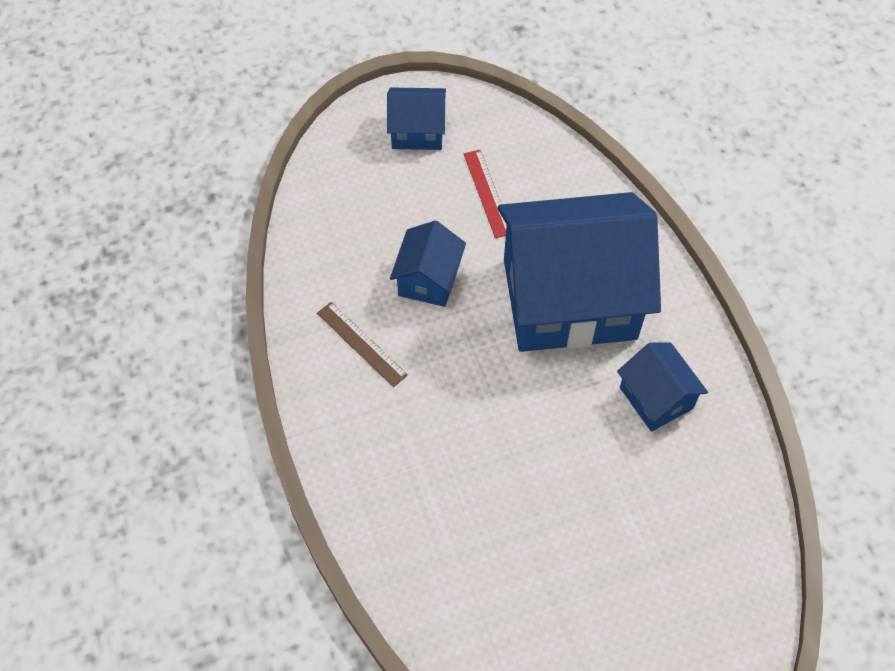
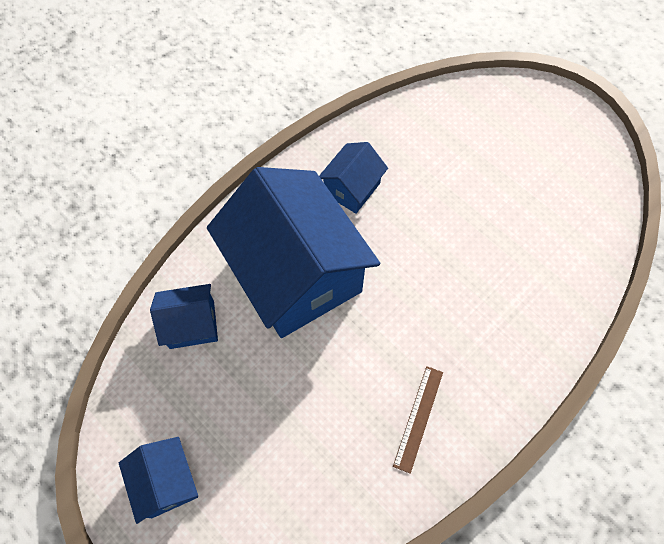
camera: 115 degrees left, 5 degrees up
(428, 279) = (329, 391): blue house -> blue house (192, 324)
(487, 193) = (216, 382): red ruler -> none

